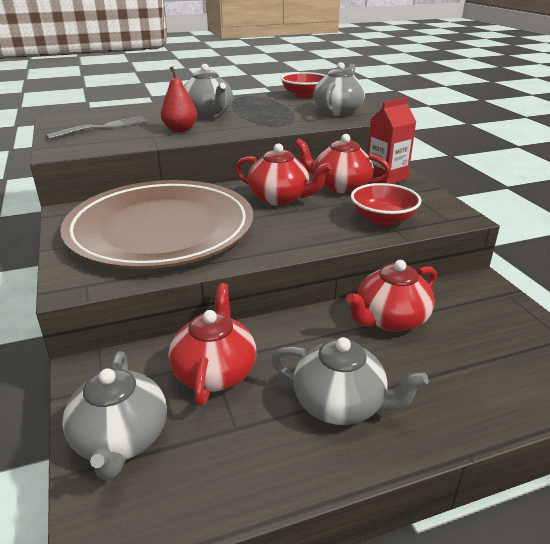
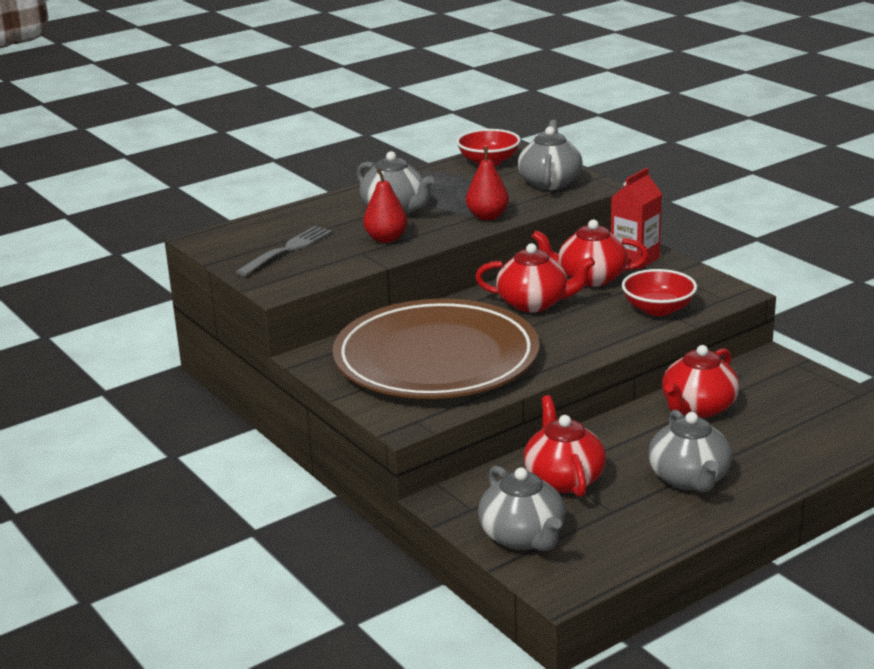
camera: 15 degrees left, 5 degrees down
(271, 125) = (487, 216): none -> red pear
(341, 404) = (689, 479): grey teapot -> grey teapot turned 75 degrees clockwise

